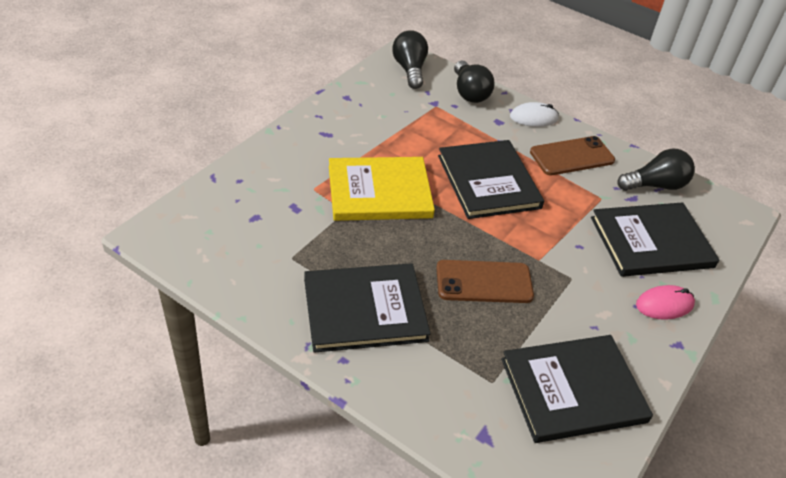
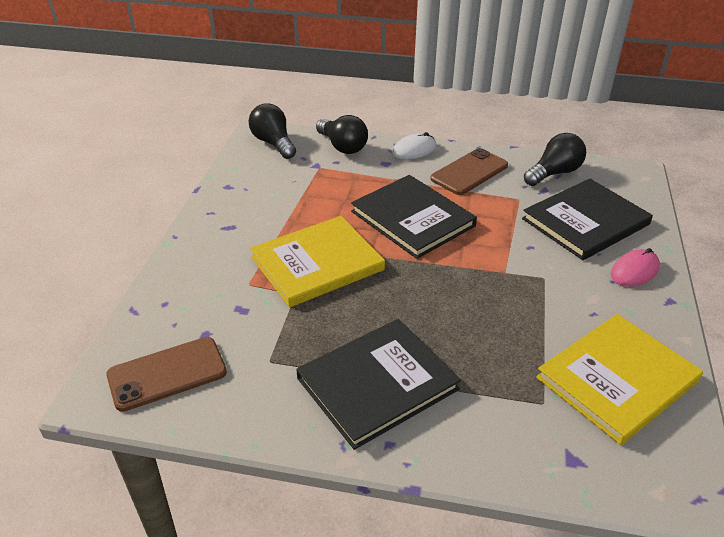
camera: 20 degrees left, 5 degrees down
(484, 282) = (471, 311): brown phone -> brown phone (167, 374)
(573, 390) = (617, 379): black book -> yellow book

